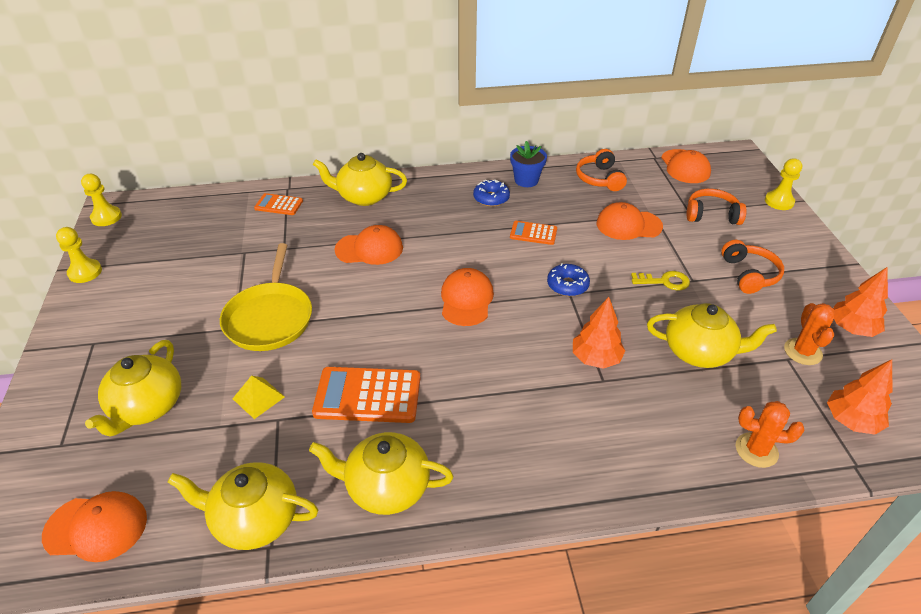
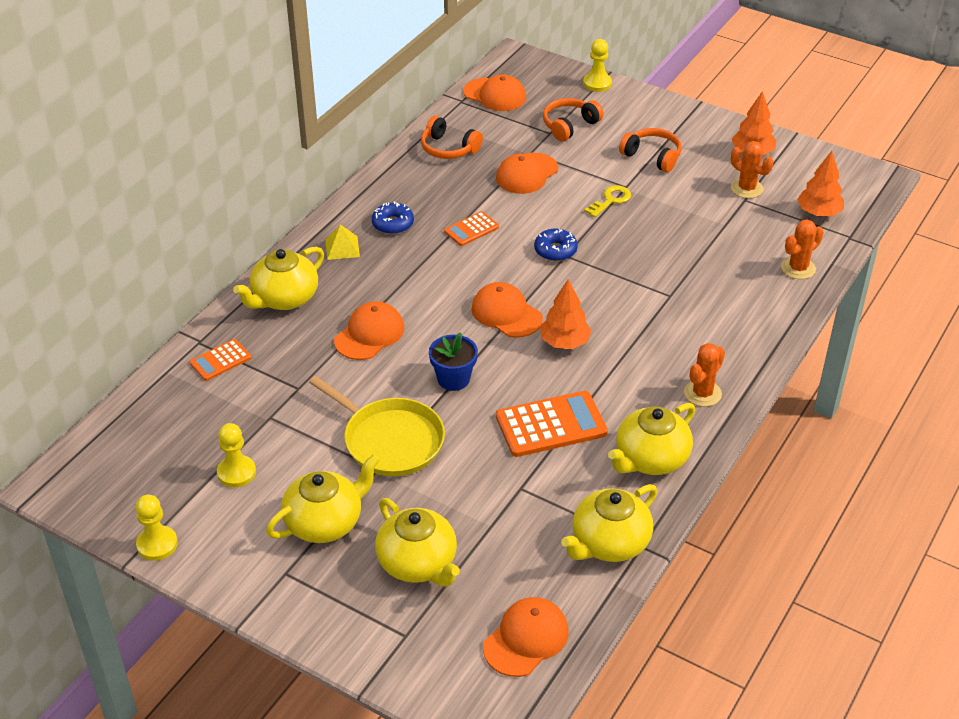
camera: 50 degrees left, 0 degrees up
(106, 217) = (70, 496): yellow pawn -> yellow pawn (236, 472)
(258, 397) = (483, 489): yellow pyramid -> yellow pyramid (342, 248)
(367, 395) = (551, 425): orange calculator -> orange calculator turned 150 degrees counterclockwise
(507, 476) = (702, 393): none -> orange cactus
(526, 180) = (395, 189): blue flower pot -> blue flower pot (453, 379)
(596, 358) = (646, 285): orange tree -> orange tree (564, 342)
(699, 352) = (695, 233): yellow teapot -> yellow teapot (325, 522)

